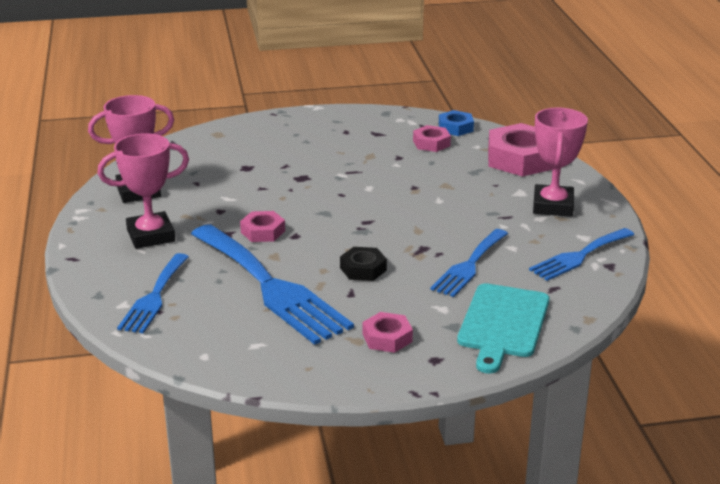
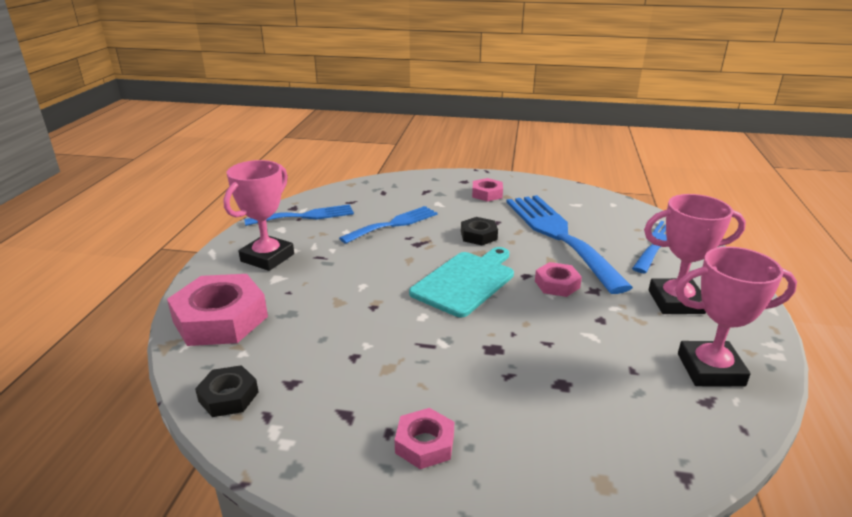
camera: 160 degrees left, 0 degrees up
(431, 143) = (292, 371): pink nut -> pink nut (425, 444)
(455, 128) = (228, 396): blue nut -> black nut
(503, 324) = (407, 189): turquoise cutting board -> turquoise cutting board (465, 281)

